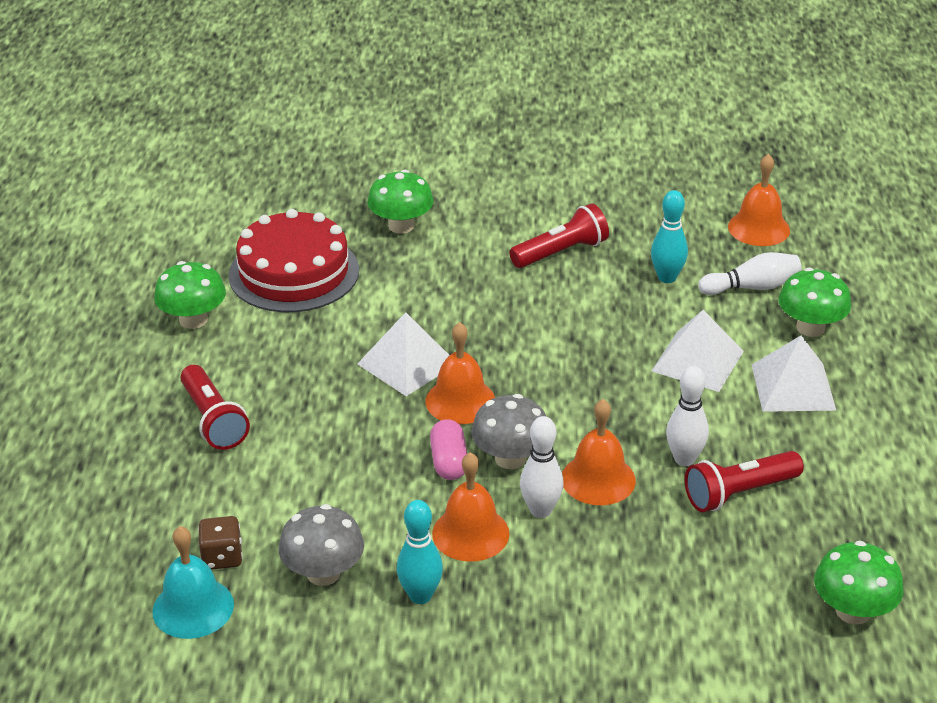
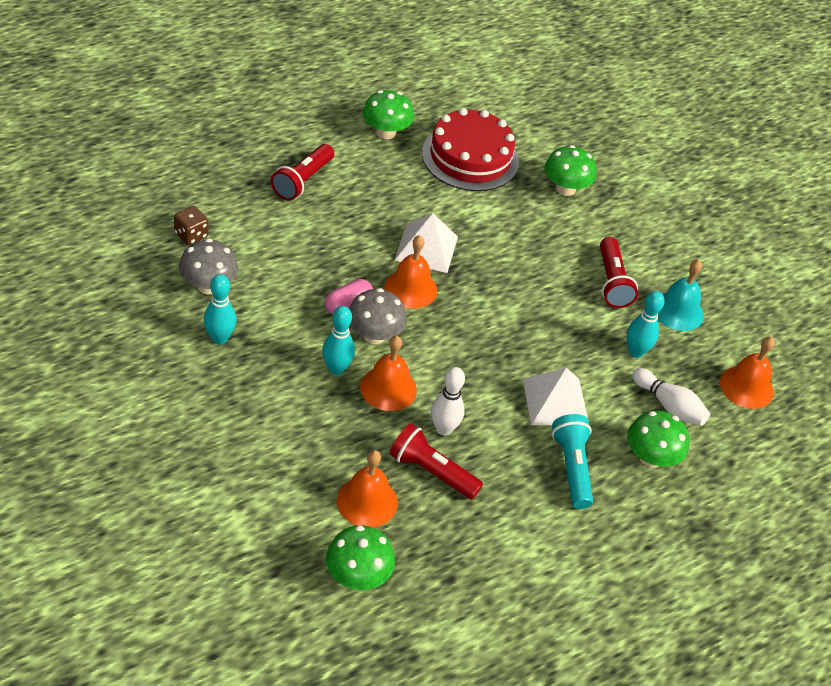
camera: 50 degrees right, 10 degrees up
(193, 607) = (143, 240): turquoise bell -> turquoise bell (678, 311)
(470, 533) = (290, 341): orange bell -> orange bell (367, 501)
(540, 510) = (336, 369): white bowling pin -> turquoise bowling pin
(561, 252) = (612, 282): red flashlight -> red flashlight turned 60 degrees clockwise
(793, 387) = (571, 467): white pyramid -> turquoise flashlight

